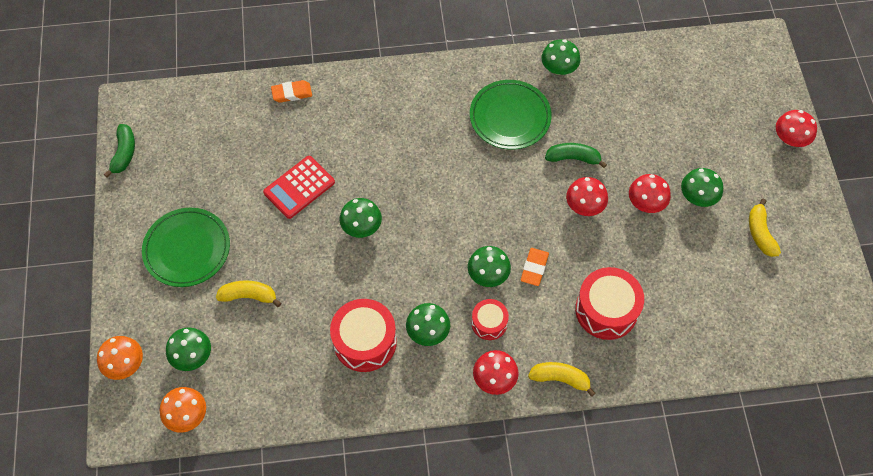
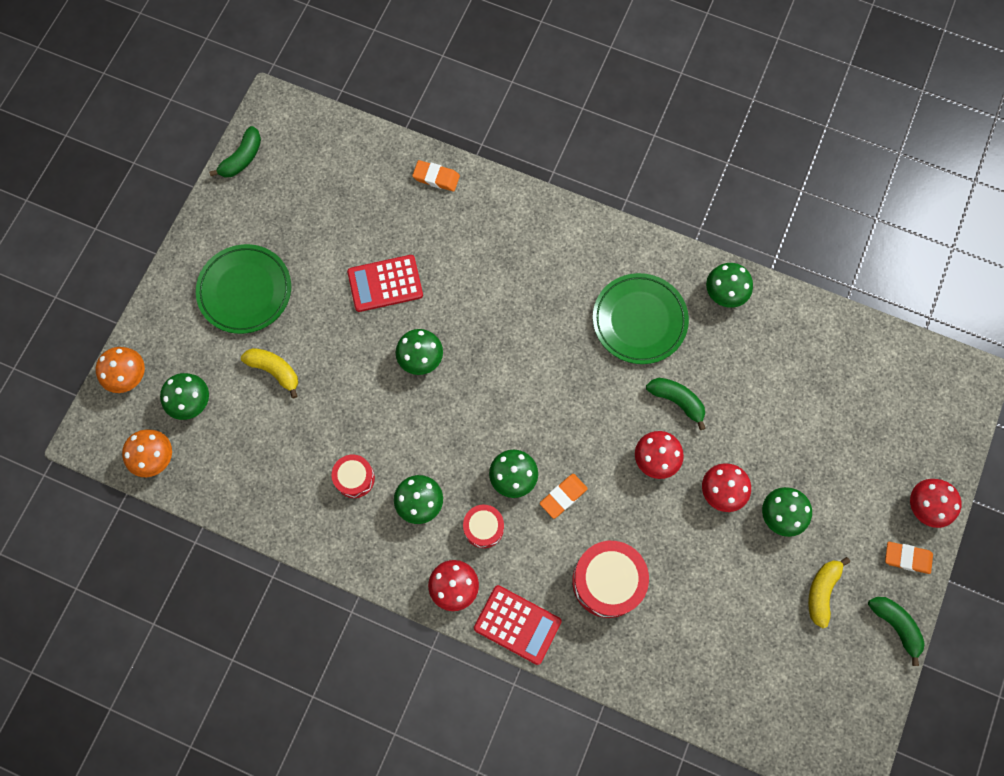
camera: 30 degrees right, 10 degrees up
(365, 341) = (354, 478): red drum -> red drum, size x0.57
(560, 379) = (517, 624): yellow banana -> red calculator
(801, 179) = (907, 558): none -> orange eraser
(824, 228) = (895, 625): none -> green banana

